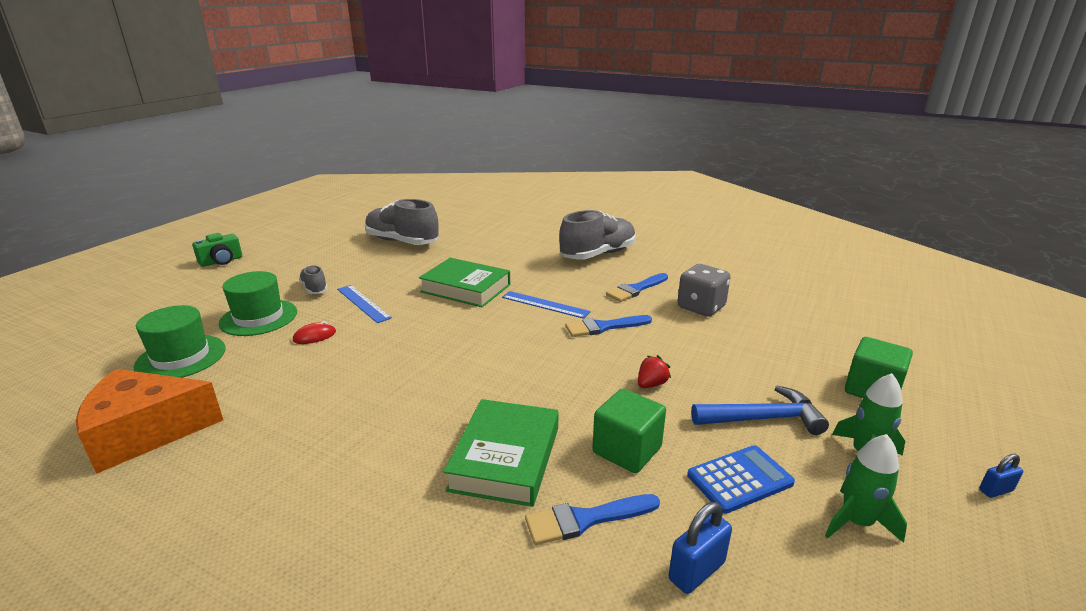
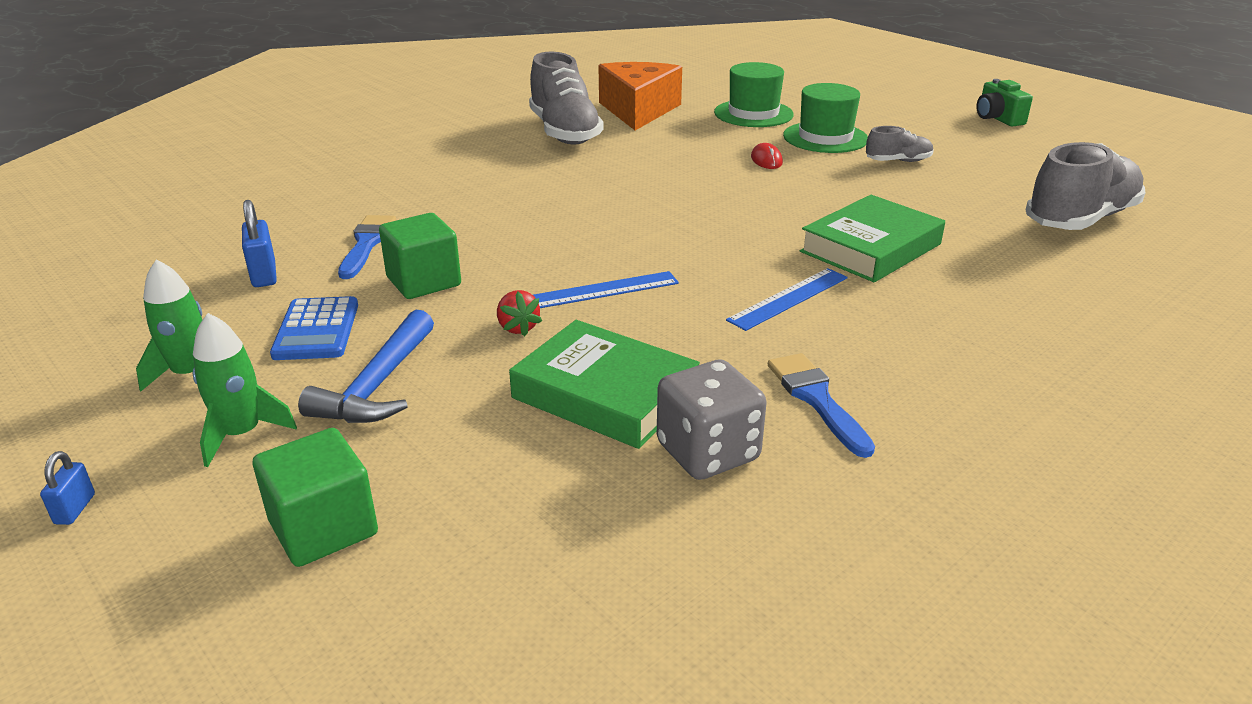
camera: 110 degrees right, 5 degrees up
(363, 303) = (843, 184): blue ruler -> blue ruler (602, 290)
(505, 458) = (475, 224): green book -> green book (605, 394)
(598, 254) = (1012, 400): grey shoe -> grey shoe (564, 132)
(603, 327) = (689, 330): blue brush -> none

